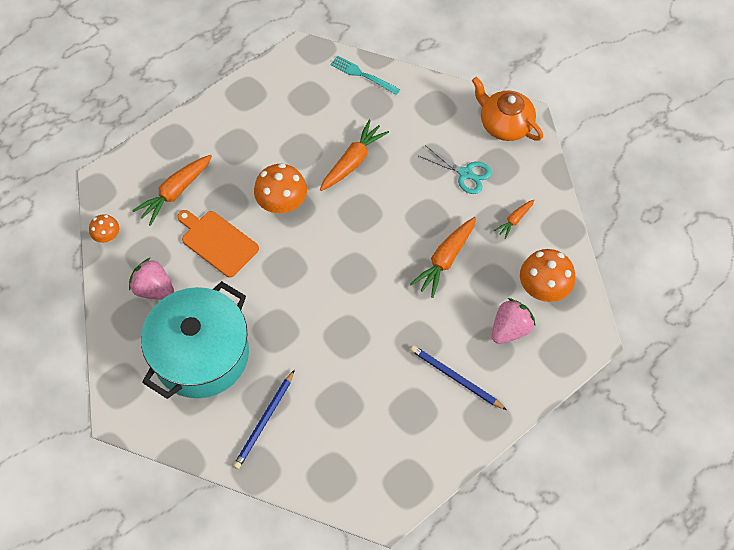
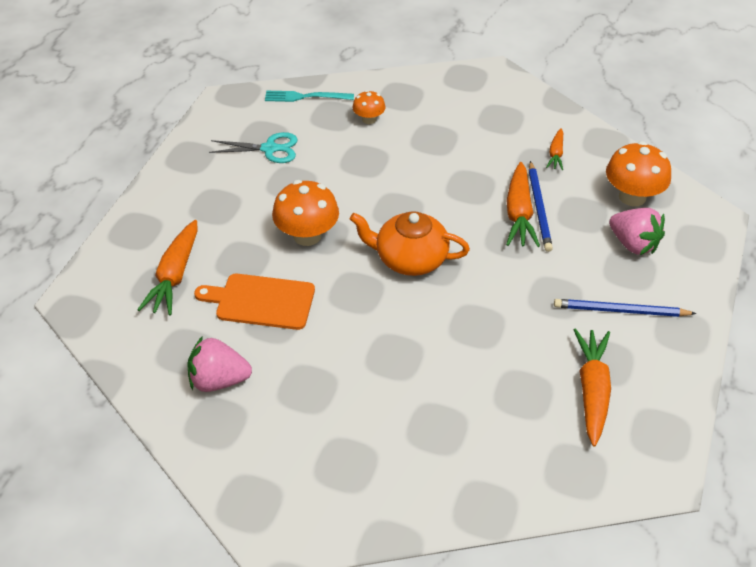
camera: 30 degrees left, 15 degrees down
(107, 236) = (120, 353): orange mushroom -> orange mushroom (369, 119)
(201, 354) = (327, 420): turquoise pot -> none
(264, 421) = (455, 452): blue pencil -> blue pencil (539, 208)
(352, 161) = (354, 170): orange carrot -> orange carrot (592, 391)
(465, 173) = (476, 136): turquoise scissors -> turquoise scissors (269, 149)
(504, 124) = (479, 84): orange teapot -> orange teapot (410, 259)
(510, 329) = (633, 244): pink strawberry -> pink strawberry turned 120 degrees clockwise

